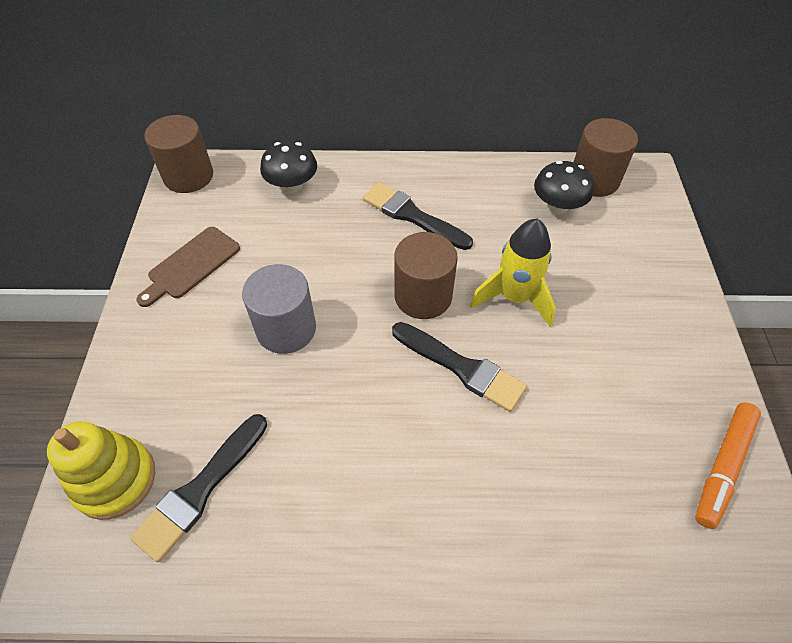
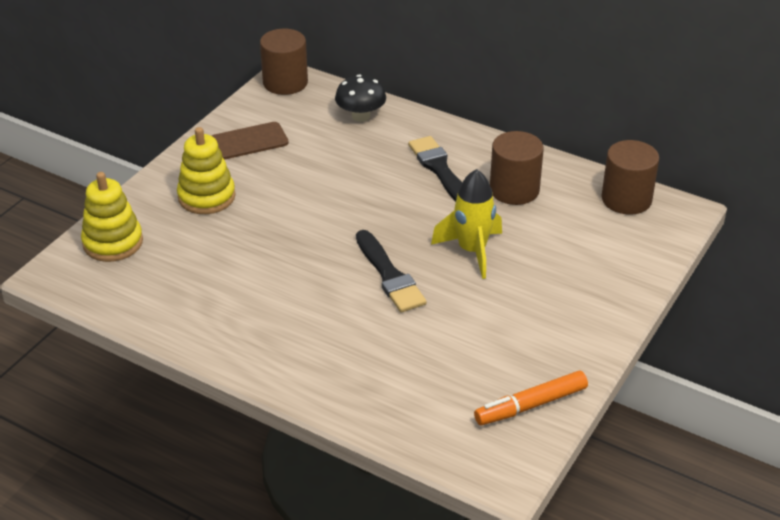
camera: 30 degrees right, 15 degrees down
(193, 356) = (206, 197): none -> yellow stacking toy
(201, 489) = (161, 268): black brush -> none
(286, 329) = (282, 205): grey cylinder -> none
(423, 296) = (400, 223): brown cylinder -> brown cylinder (514, 190)
(557, 206) = (572, 206): black mushroom -> none

